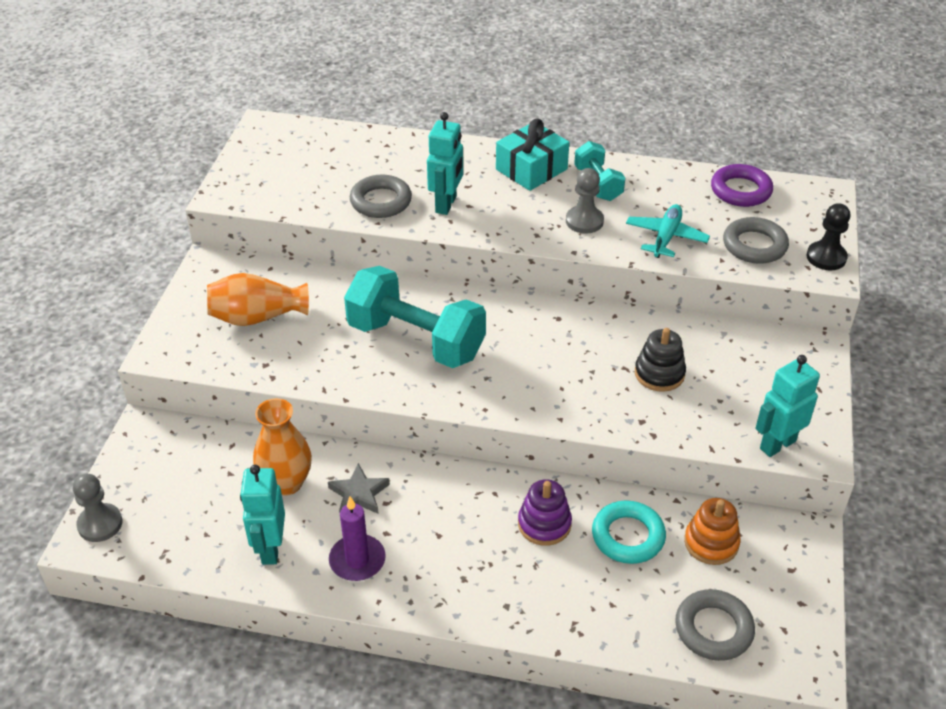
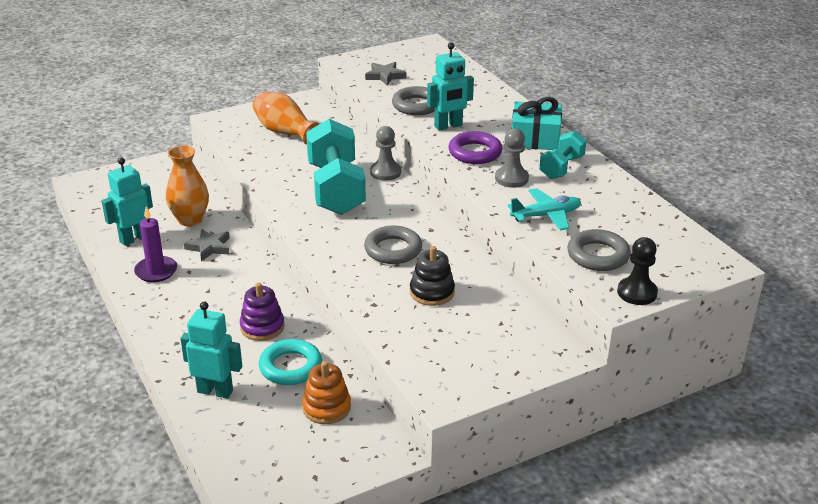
camera: 50 degrees right, 10 degrees down
(100, 524) = (96, 180): grey pawn -> grey pawn (385, 172)
(293, 188) = (385, 76): none -> grey star
(713, 629) = (245, 442): grey ring -> grey ring (393, 250)
(740, 190) = (655, 225): purple ring -> purple ring (475, 153)
(777, 444) = (427, 374): turquoise robot -> turquoise robot (215, 391)

